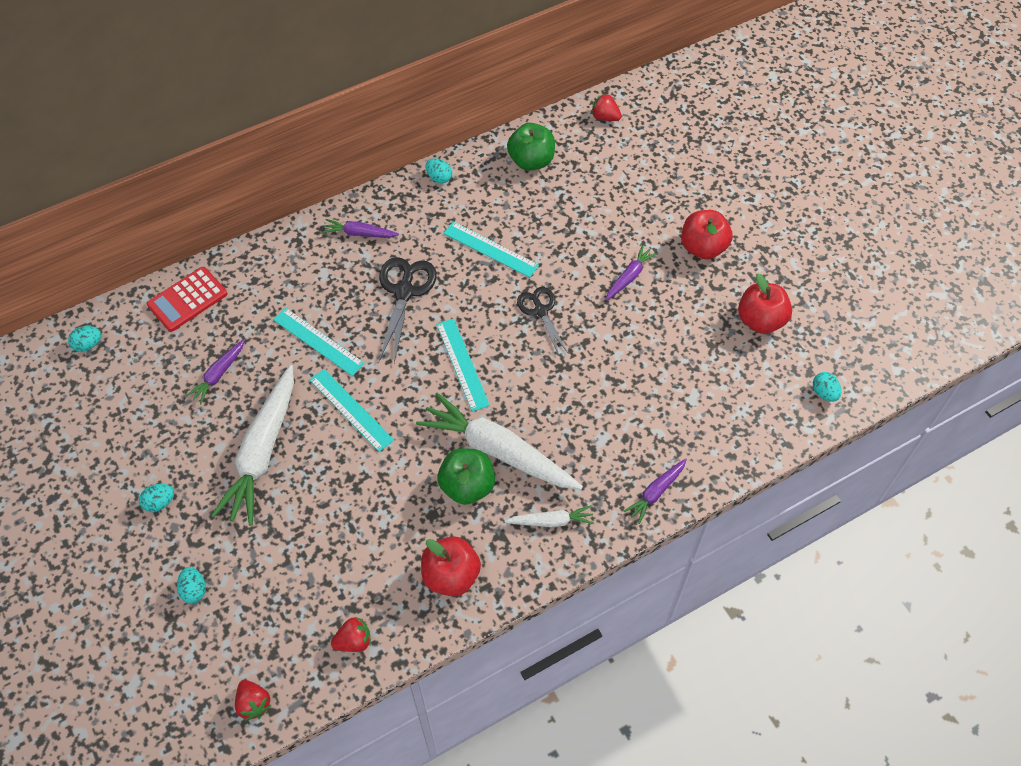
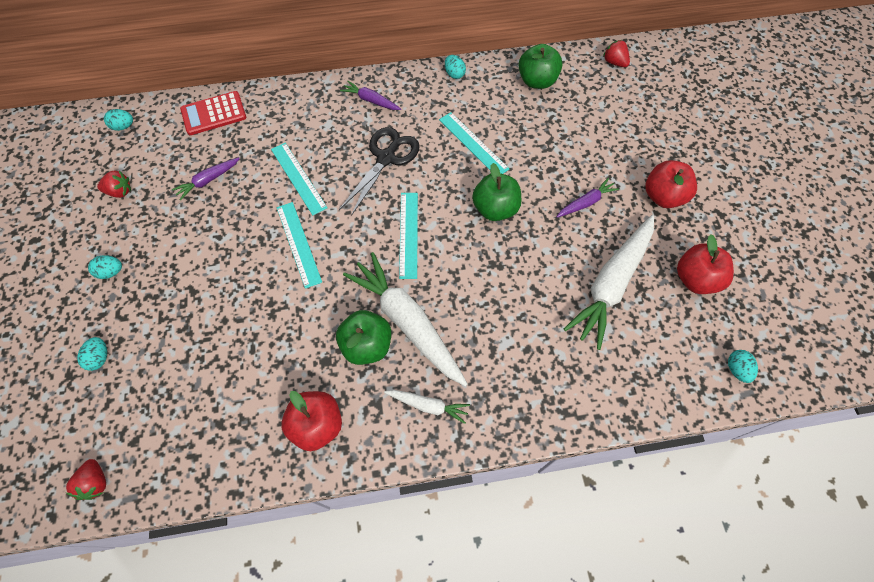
camera: 20 degrees right, 5 degrees up
(262, 452) = (211, 256): white carrot -> white carrot (611, 284)
(354, 641) = (206, 456): red strawberry -> red strawberry (120, 191)
(541, 311) = (495, 209): black scissors -> green apple
(656, 492) = (536, 412): purple carrot -> none

